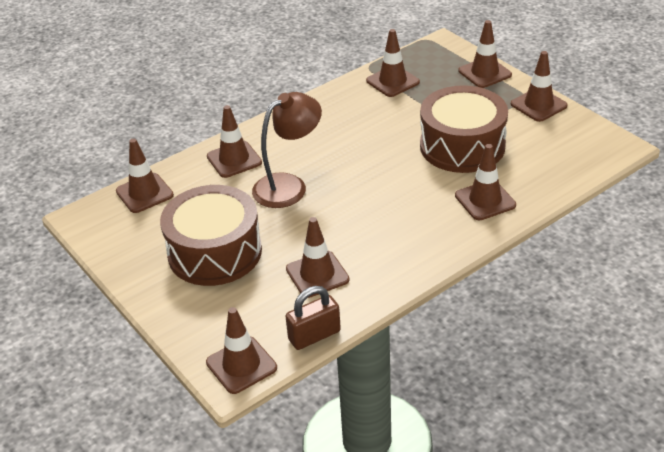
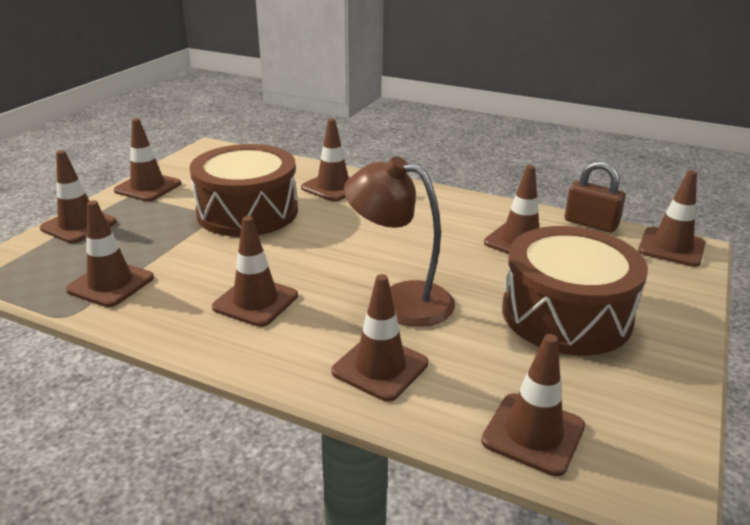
camera: 120 degrees left, 10 degrees down
(332, 129) = (255, 301): none -> brown traffic cone

